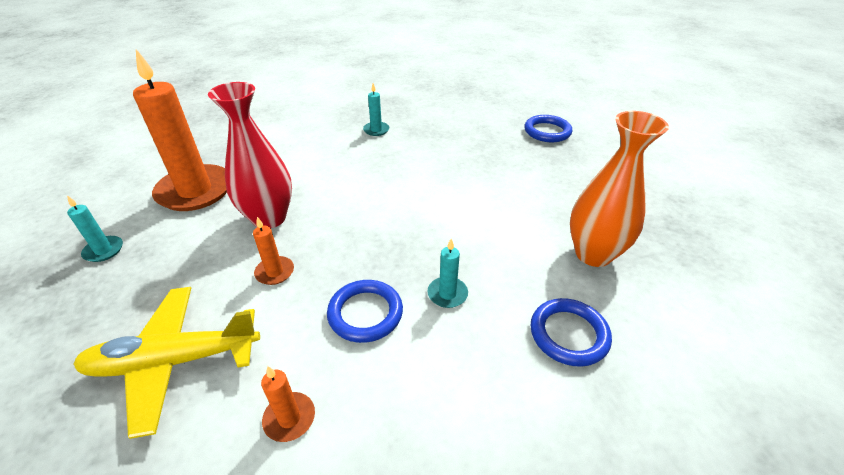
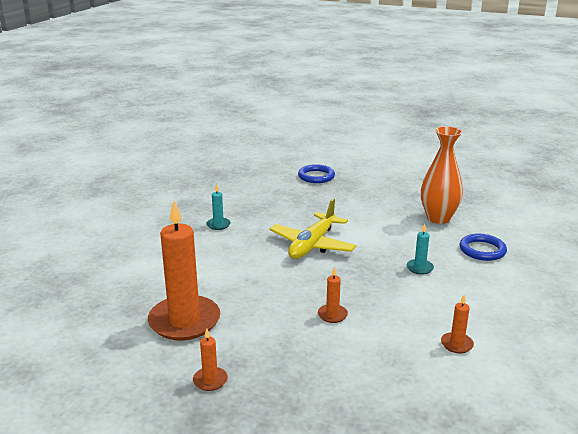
camera: 50 degrees left, 15 degrees down
(104, 250) = (210, 380): turquoise candle -> orange candle
(174, 361) = (373, 372): yellow plane -> yellow plane (312, 245)
(269, 218) = (269, 300): red vase -> none
(365, 313) = (406, 297): blue ring -> none

